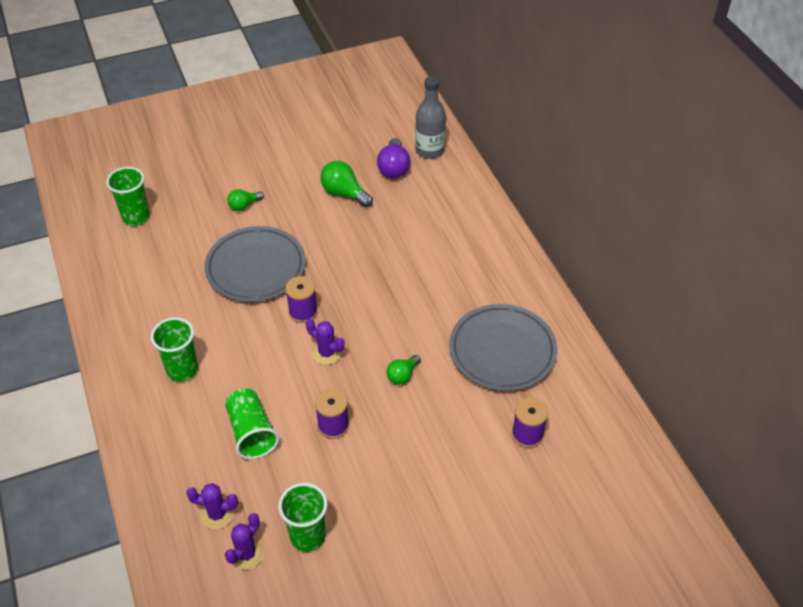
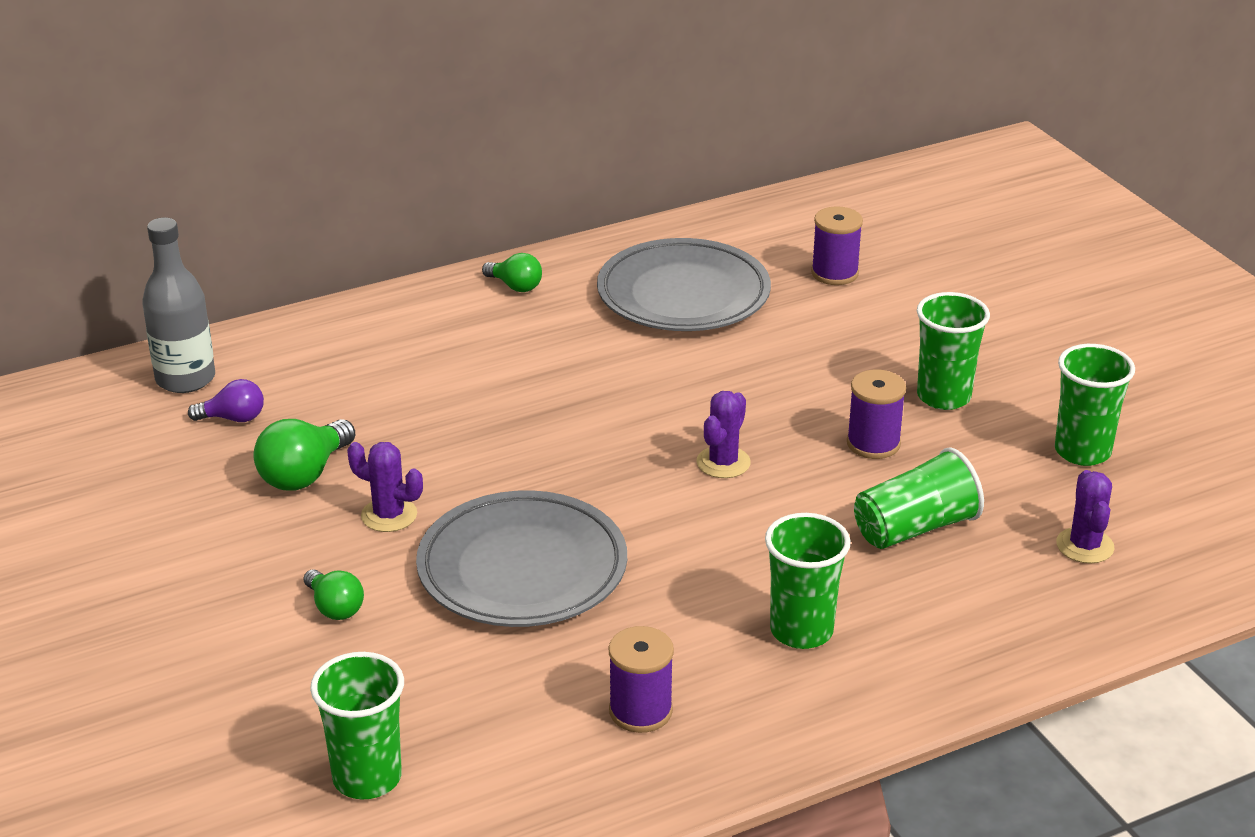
camera: 95 degrees left, 15 degrees down
(246, 554) = (1139, 507): purple cactus -> purple cactus (389, 515)
(303, 312) = (631, 498): purple spool -> purple spool (640, 711)
(376, 471) = (943, 396): none -> green cup
(394, 168) = (233, 418): purple light bulb -> purple light bulb, size x0.63
(402, 375) = (753, 383): green light bulb -> green light bulb (515, 286)

